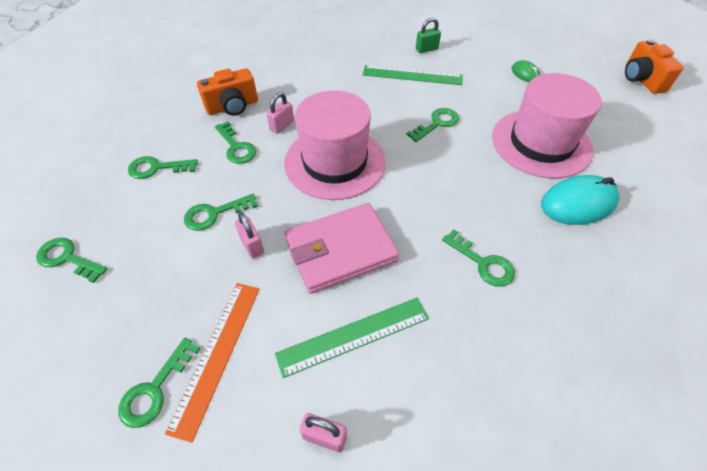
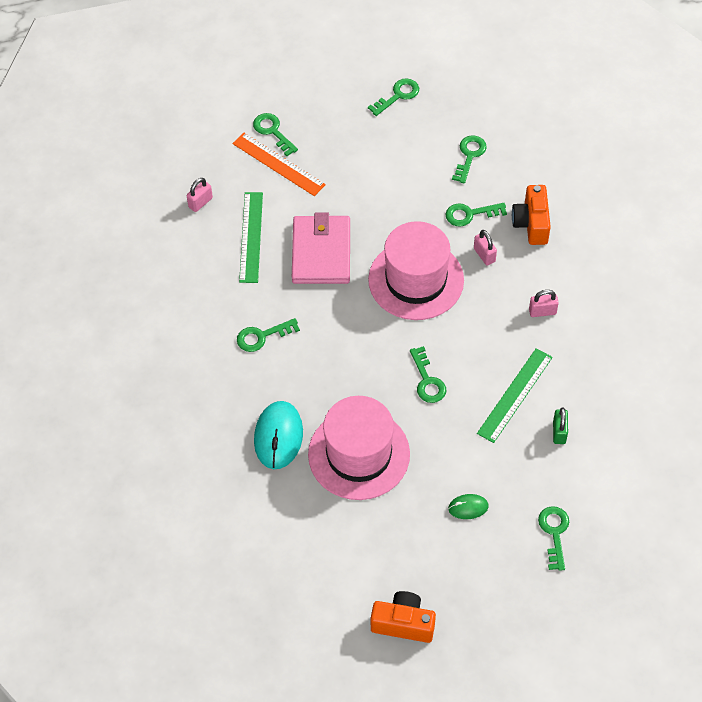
camera: 115 degrees right, 5 degrees up
(215, 214) = (397, 184): green key -> green key (554, 533)
(252, 245) = (354, 200): pink padlock -> pink padlock (542, 311)

